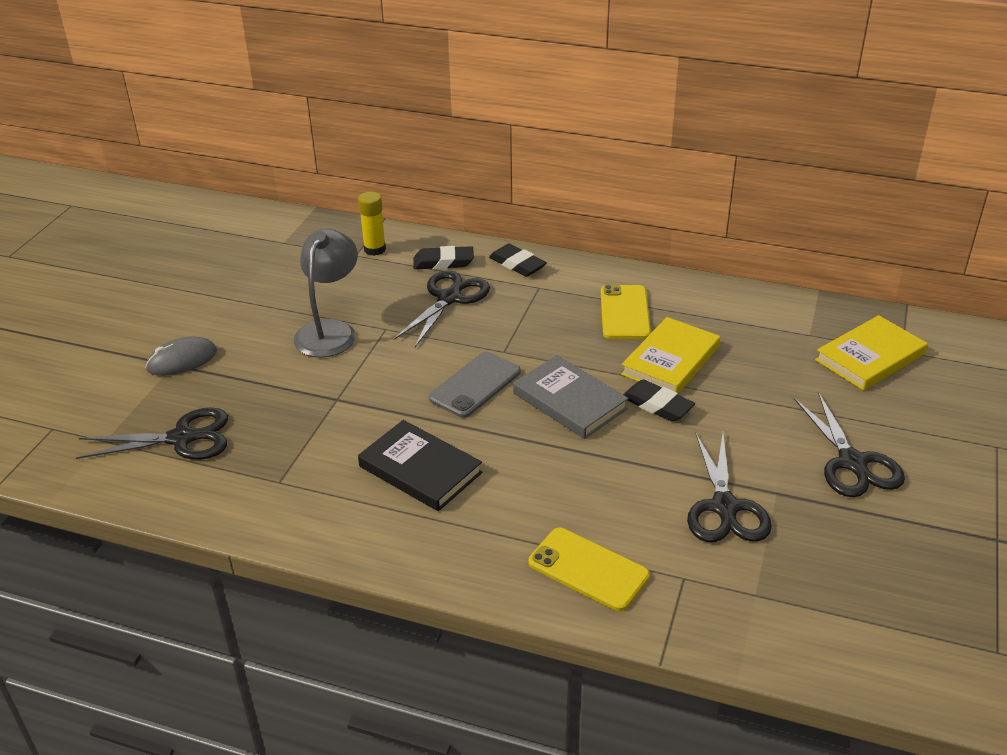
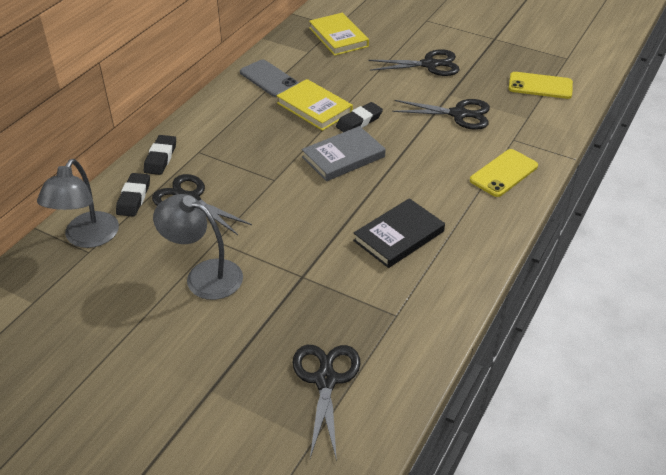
camera: 80 degrees left, 5 degrees up
(182, 360) = (206, 383): grey mouse -> none
(375, 249) = (87, 238): yellow glue stick -> grey lamp
(475, 385) = (310, 199): grey phone -> grey phone (269, 79)
(517, 264) = (160, 158): black eraser -> black eraser turned 45 degrees counterclockwise
(625, 312) = (251, 117): yellow phone -> yellow phone (540, 86)

